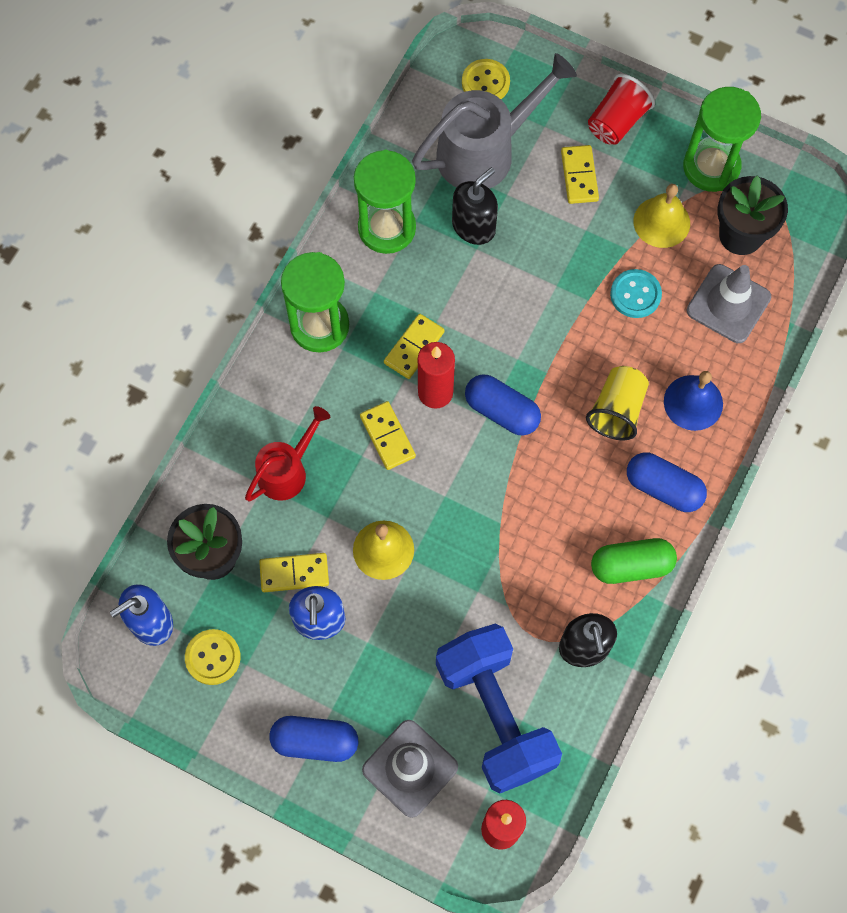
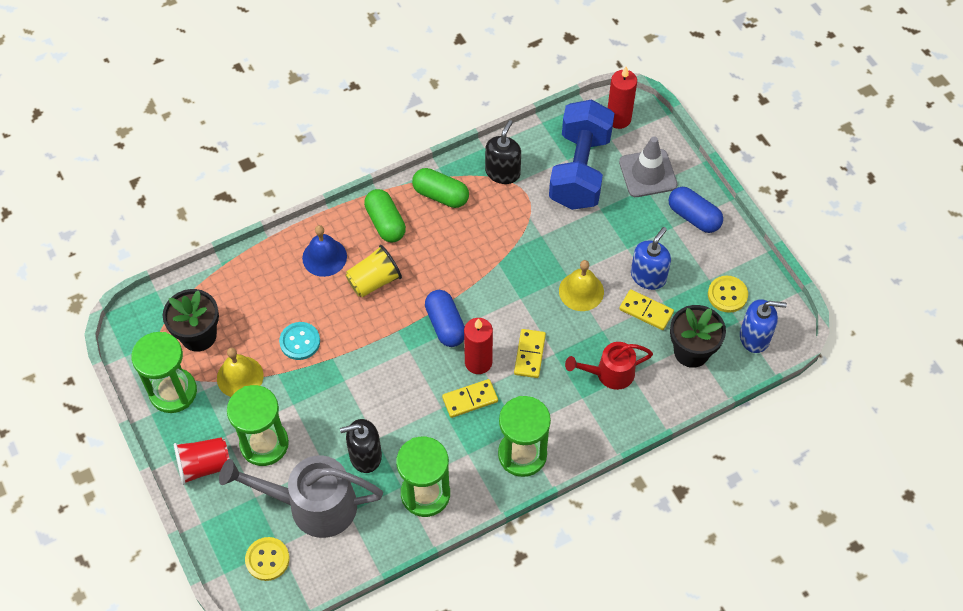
camera: 145 degrees left, 10 degrees down
(579, 176) = (264, 444): yellow domino -> green hourglass
(663, 488) = (385, 223): blue capsule -> green capsule
(728, 304) = (248, 299): grey traffic cone -> none

